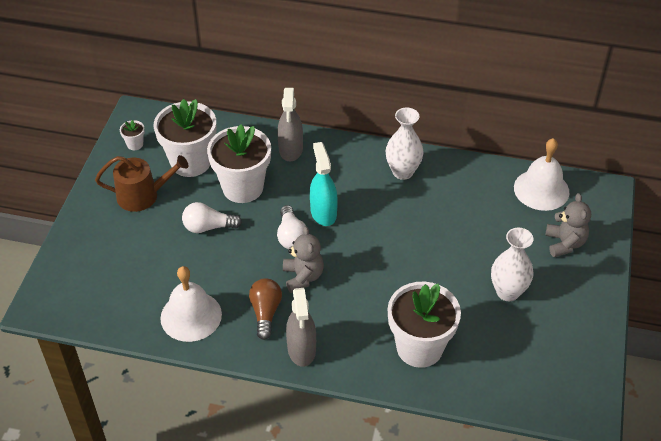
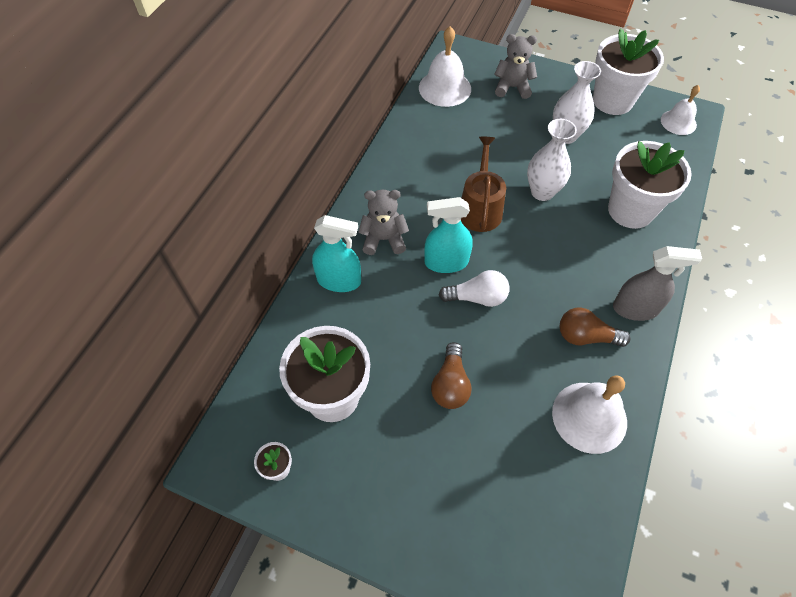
camera: 80 degrees left, 10 degrees up
(143, 195) = (381, 463): brown watering can -> brown watering can (480, 208)
(208, 227) = (450, 384): white light bulb -> brown light bulb
(242, 187) = (391, 339): white flower pot -> white flower pot (612, 101)
(290, 149) = (339, 280): grey spray bottle -> turquoise spray bottle
(303, 277) = (537, 294): grey teddy bear -> grey teddy bear (383, 239)
(402, 172) = (399, 183): white vase -> white vase (542, 192)
(568, 397) = (678, 122): none -> white bell

